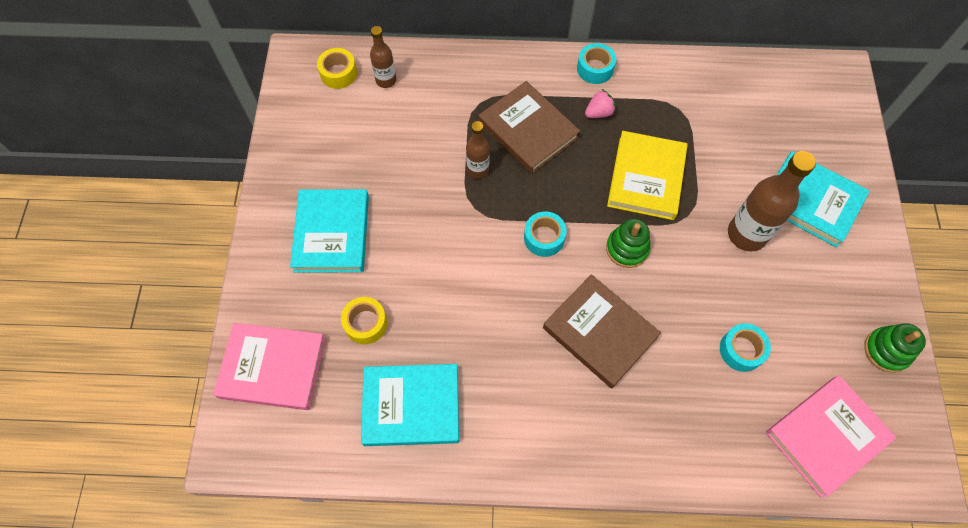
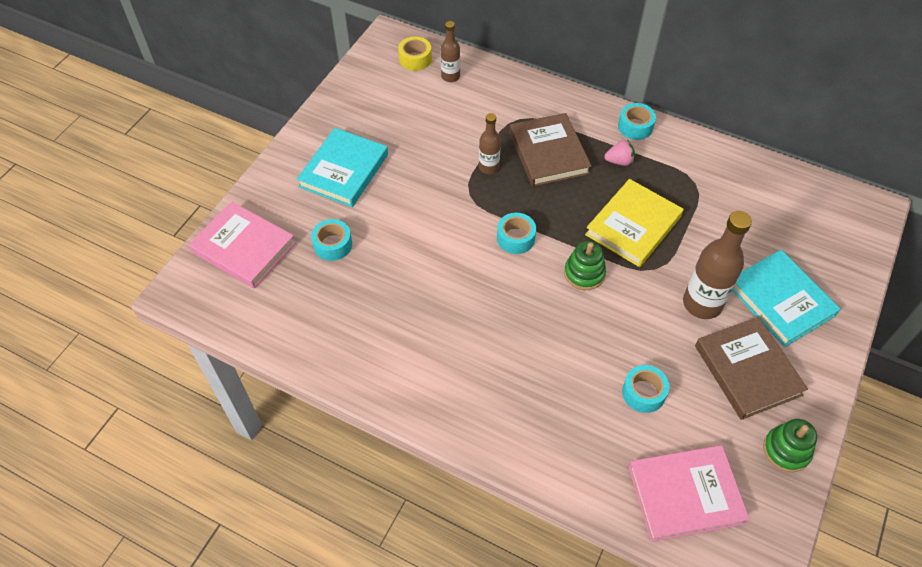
camera: 25 degrees right, 10 degrees down
(365, 323) = (333, 245): yellow tape -> turquoise tape
(411, 406) = (334, 318): turquoise book -> none
(599, 332) = (522, 328): brown book -> brown book (747, 370)

